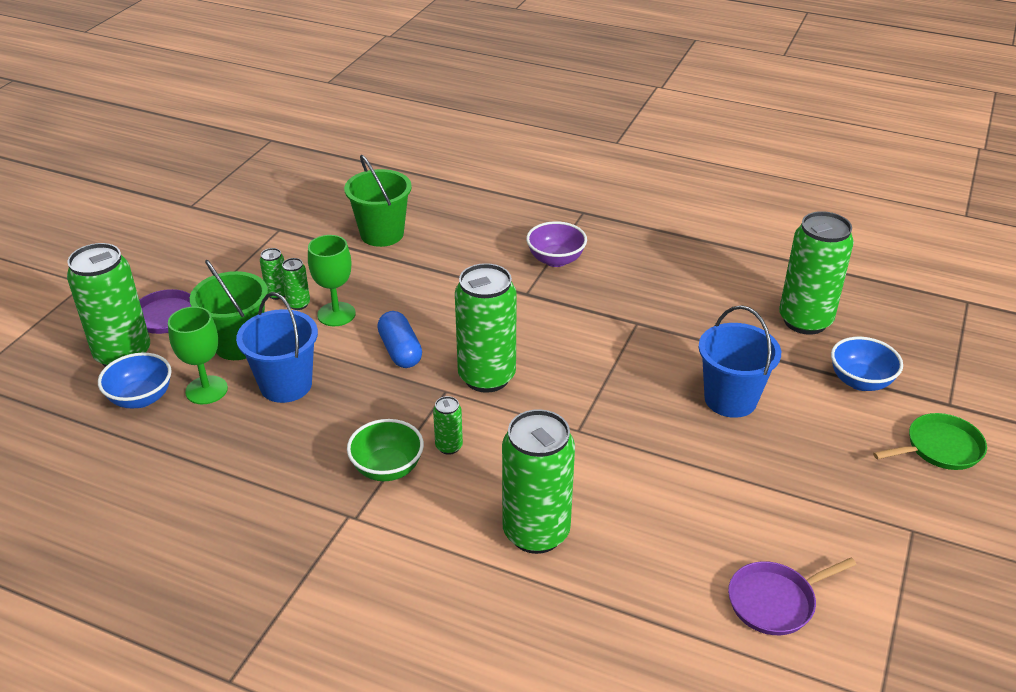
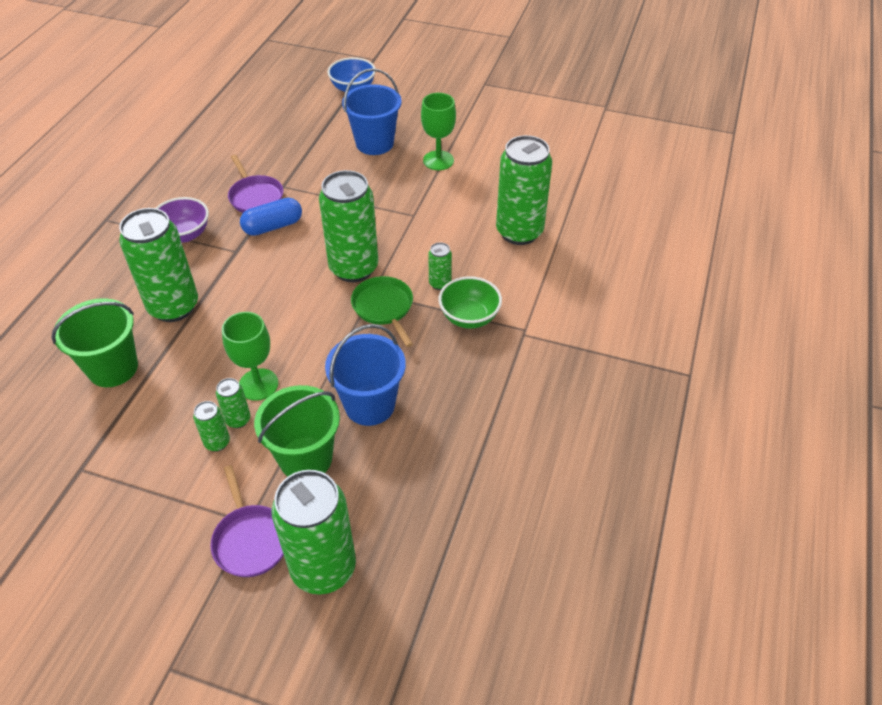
camera: 95 degrees left, 10 degrees up
(141, 398) = (396, 526): blue bowl -> none
(206, 390) = (380, 469): green goblet -> green goblet (438, 160)
(400, 351) = (318, 328): blue capsule -> blue capsule (273, 226)
(775, 601) = (551, 135): purple pan -> purple pan (255, 197)
(805, 321) = (285, 106): green can -> green can (174, 307)
(940, 448) = (414, 67): green pan -> green pan (384, 307)

